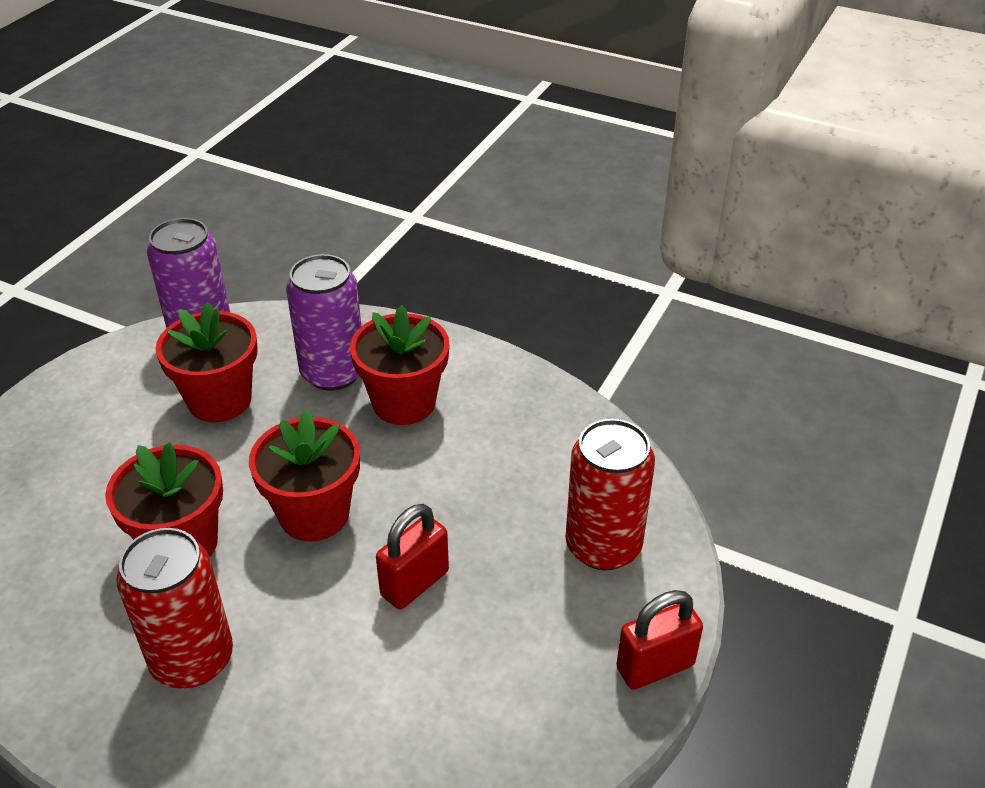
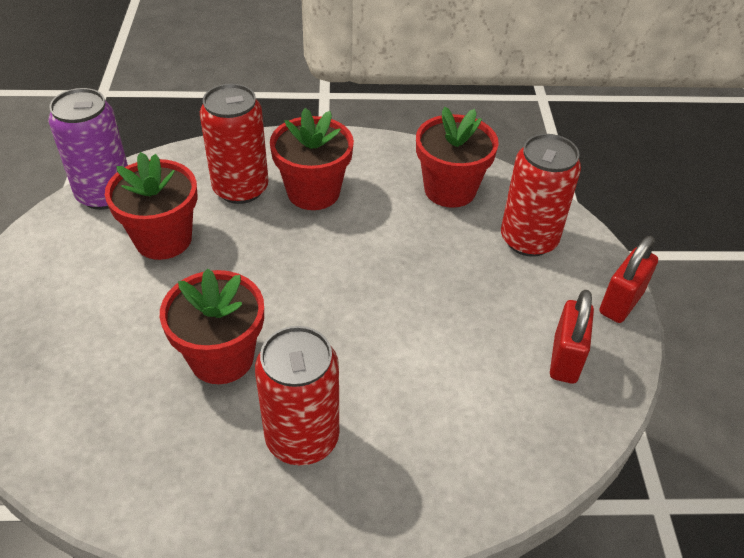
camera: 30 degrees left, 5 degrees up
(314, 514) = (310, 295): red flower pot -> red flower pot (450, 190)
(333, 373) = (240, 188): purple can -> red can
(415, 583) = (424, 314): red padlock -> red padlock (565, 359)

